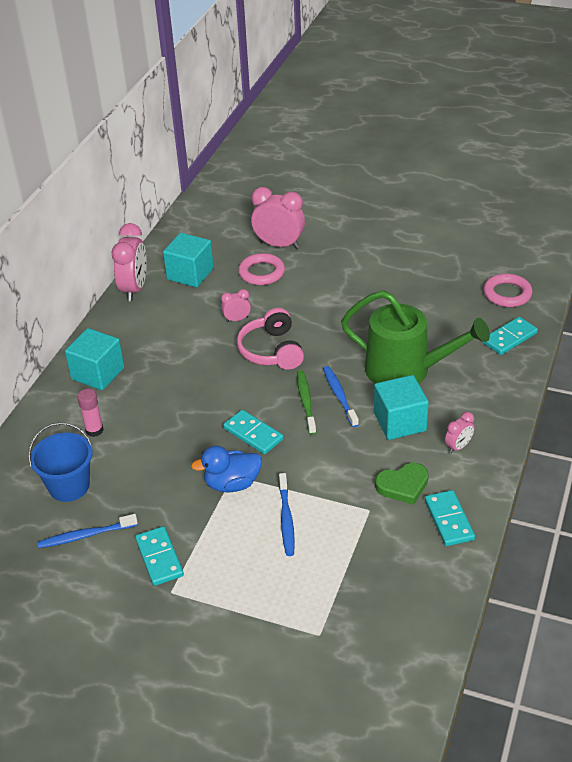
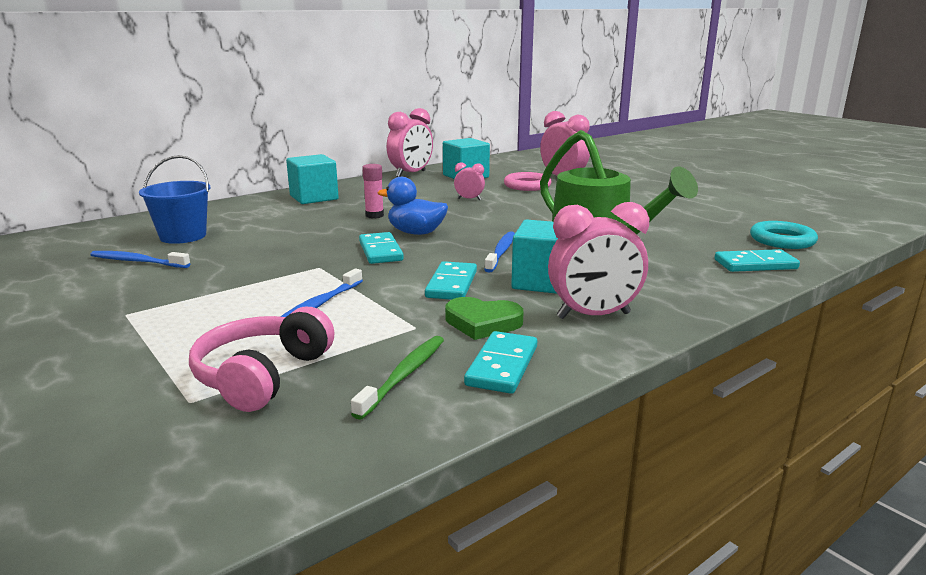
camera: 30 degrees right, 20 degrees down
(94, 430) = (258, 218): pink glue stick -> pink glue stick (374, 215)
(159, 558) = (162, 291): turquoise domino -> turquoise domino (451, 284)
(232, 484) = (309, 271): blue duck -> blue duck (416, 233)
(271, 351) = (474, 217): pink headphones -> pink headphones (262, 375)
(306, 402) = (461, 247): green toothbrush -> green toothbrush (403, 376)
(458, 447) = (593, 316): pink clock -> pink clock, size x1.96
(507, 294) = (782, 240): pink ring -> turquoise ring

